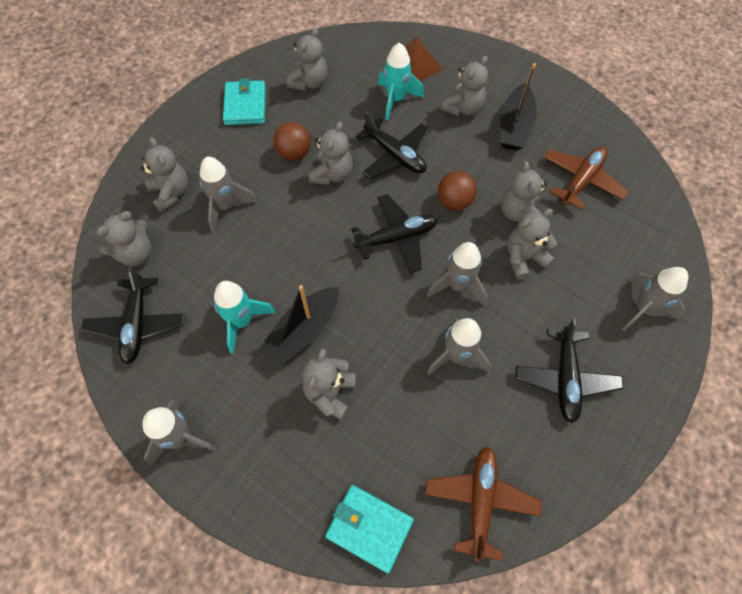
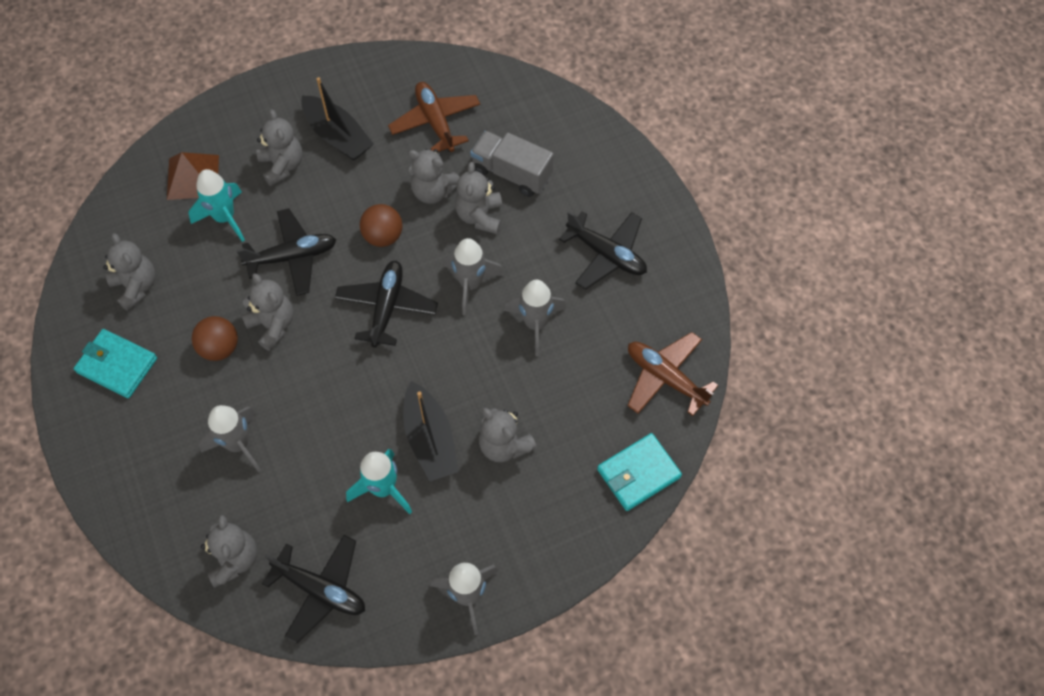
camera: 60 degrees left, 0 degrees up
(171, 192) = (180, 492): grey teddy bear -> none
(581, 260) = (512, 173): none -> grey truck
(643, 308) = (585, 158): grey rocket -> none

